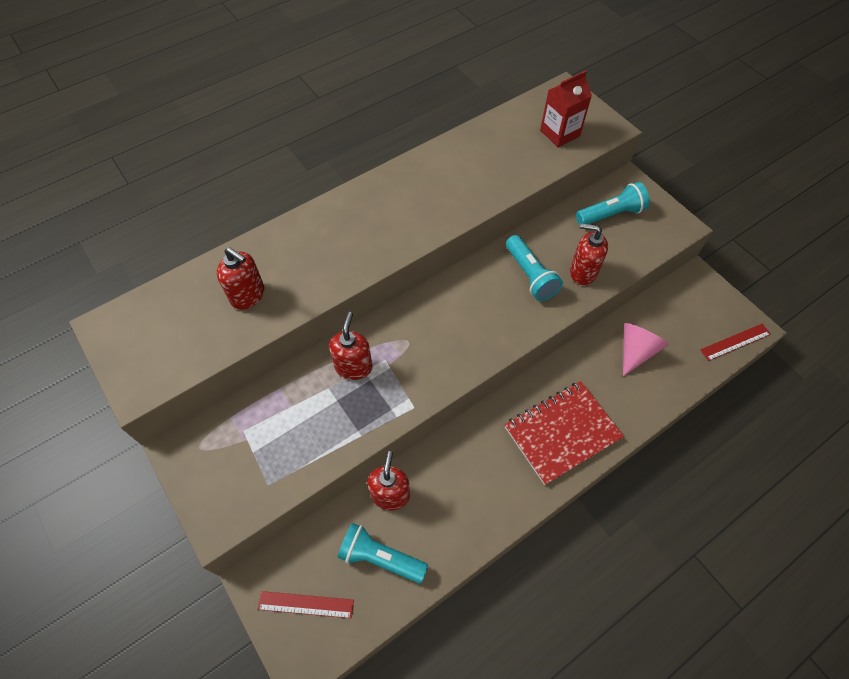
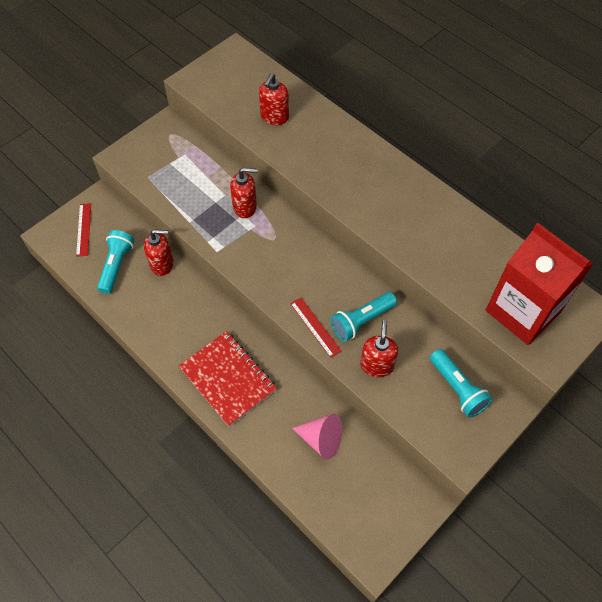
camera: 80 degrees right, 0 degrees up
(559, 133) = (522, 311): red carton -> red carton, size x1.78
(735, 342) = (352, 538): red ruler -> red ruler (315, 327)

